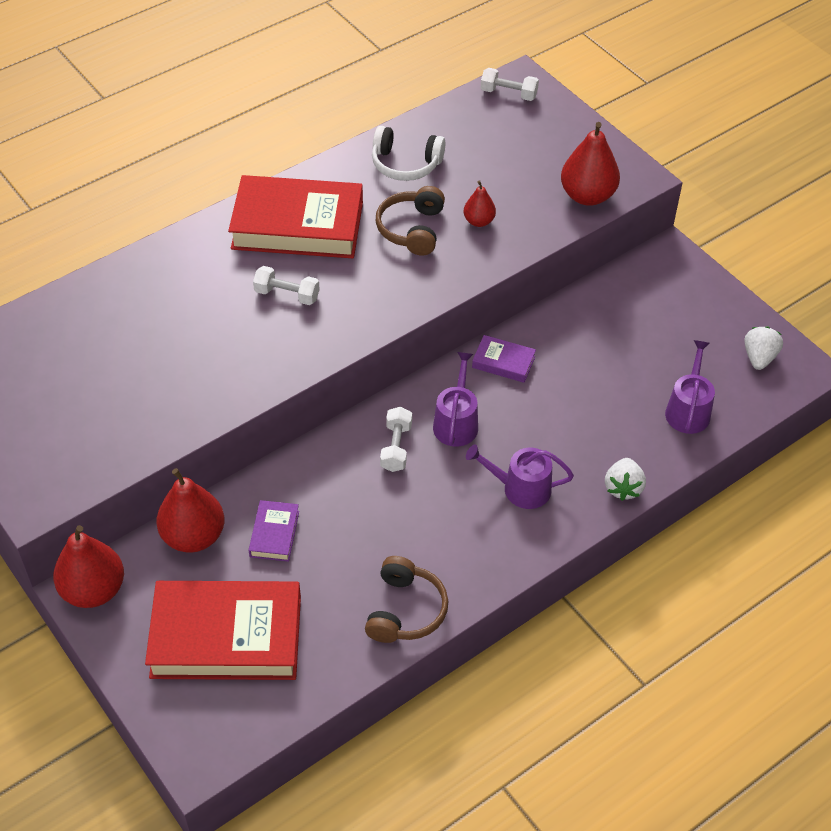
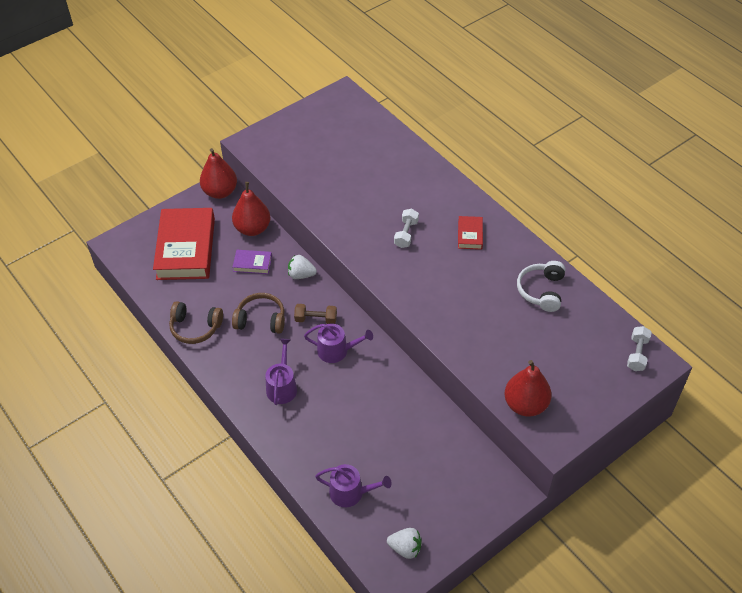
camera: 90 degrees right, 0 degrees up
(297, 225) = (470, 235): red book -> red book, size x0.44
(396, 447) = (316, 319): white dumbbell -> brown dumbbell
(412, 229) = (474, 296): brown headphones -> brown headphones (261, 320)
(479, 221) = (487, 335): red pear -> none
(503, 362) = (391, 377): purple book -> none
(623, 488) = (281, 446): white strawberry -> white strawberry (301, 275)

